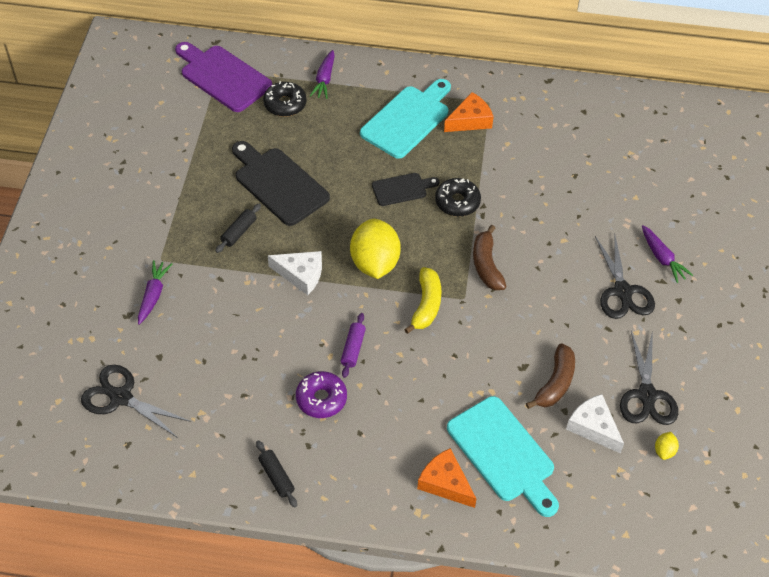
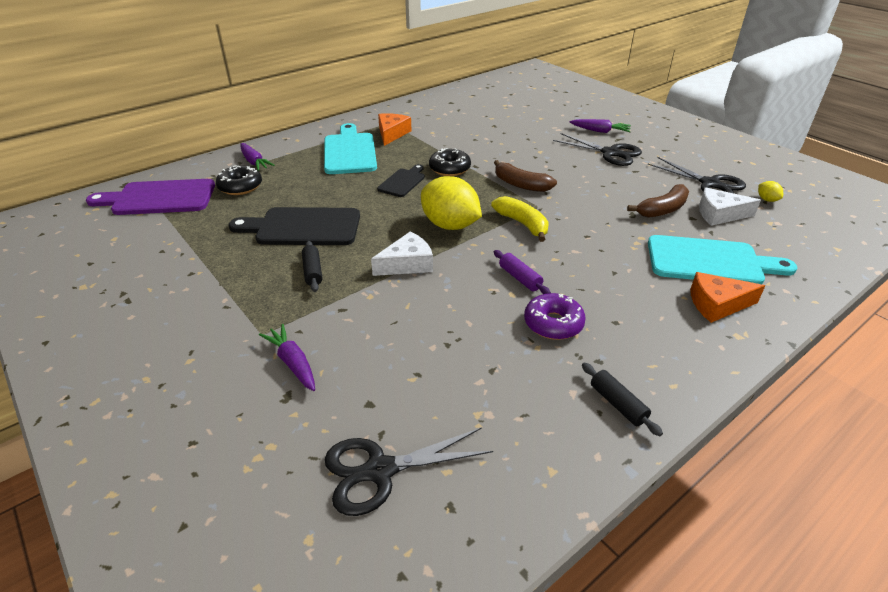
camera: 45 degrees left, 15 degrees down
(276, 477) = (618, 404): black rolling pin -> black rolling pin turned 45 degrees clockwise
(555, 383) = (662, 210): brown banana -> brown banana turned 75 degrees clockwise

